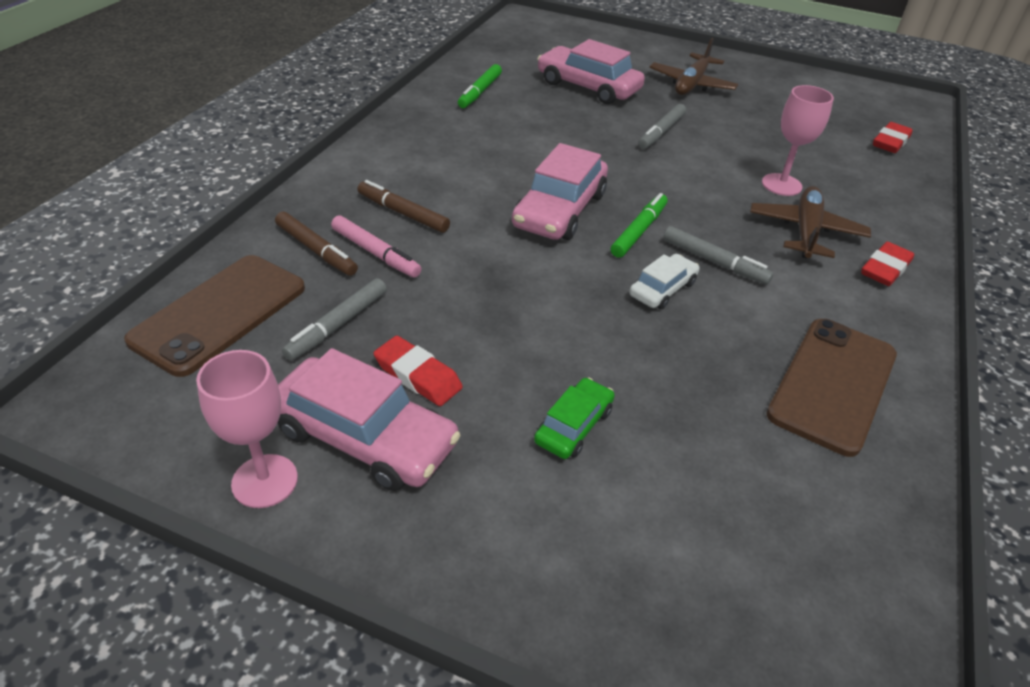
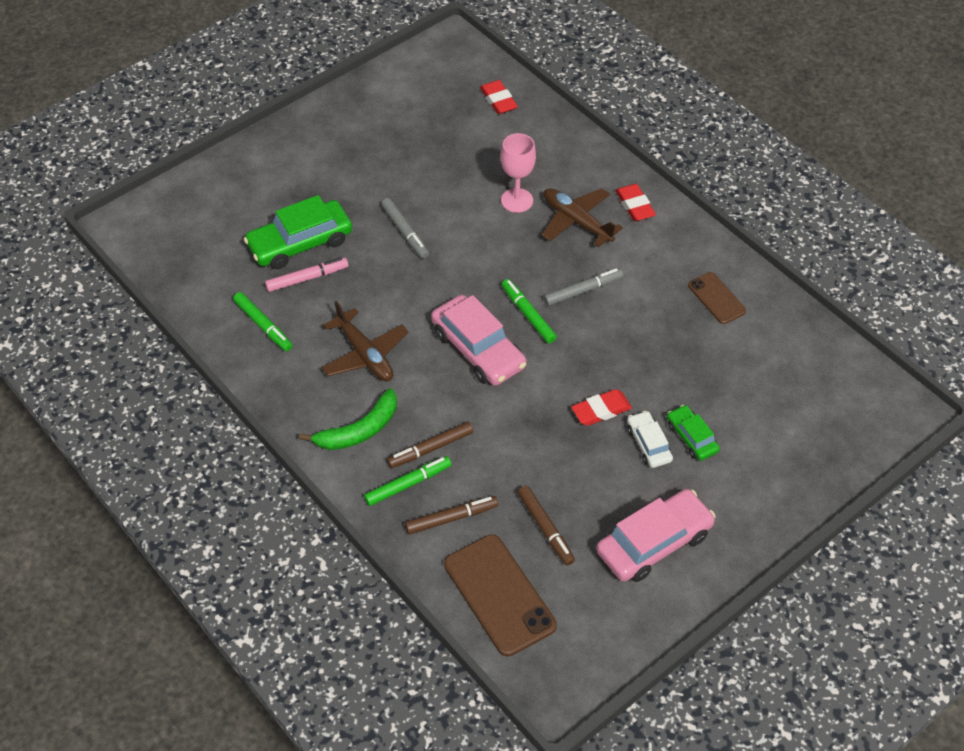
camera: 60 degrees left, 10 degrees up
(265, 481) = (666, 601): pink goblet -> none
(337, 325) = (545, 528): grey marker -> brown marker
(347, 211) = (408, 484): none -> green marker
(375, 253) = (474, 482): pink marker -> pink marker (307, 278)
(397, 166) = (359, 430): none -> green banana
(418, 376) = (615, 499): red eraser -> red eraser (601, 410)
(588, 87) = (300, 243): pink car -> green car
(662, 289) = (596, 334): white car -> white car (648, 444)
(691, 84) = (339, 169): brown plane -> brown plane (365, 355)
(832, 384) = (716, 298): brown phone -> brown phone, size x0.56

